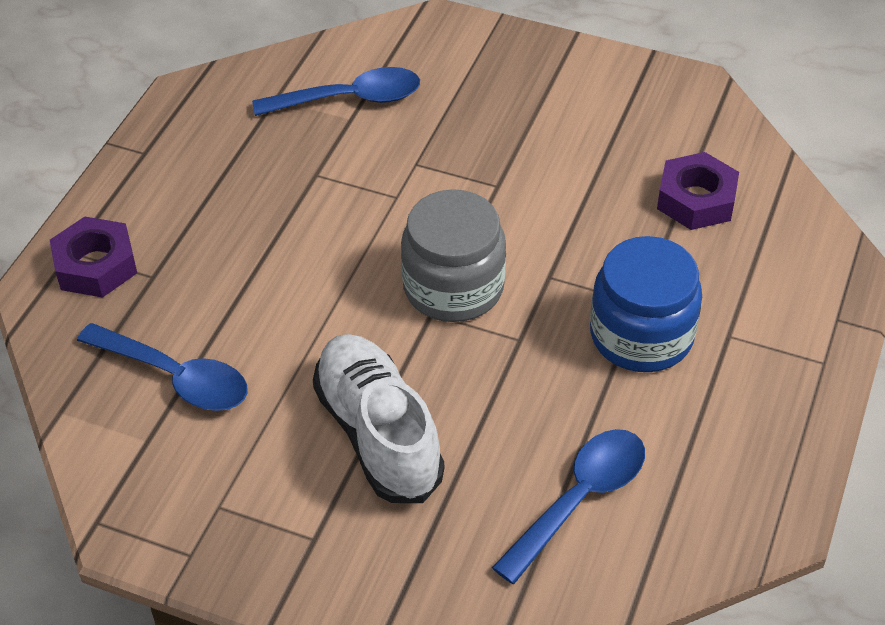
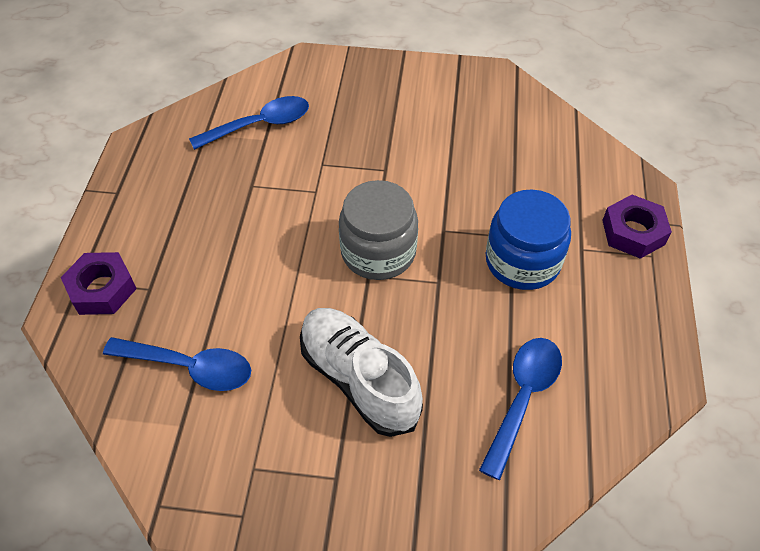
camera: 15 degrees left, 5 degrees up
(696, 200) = (525, 154): purple nut -> purple nut (633, 232)

